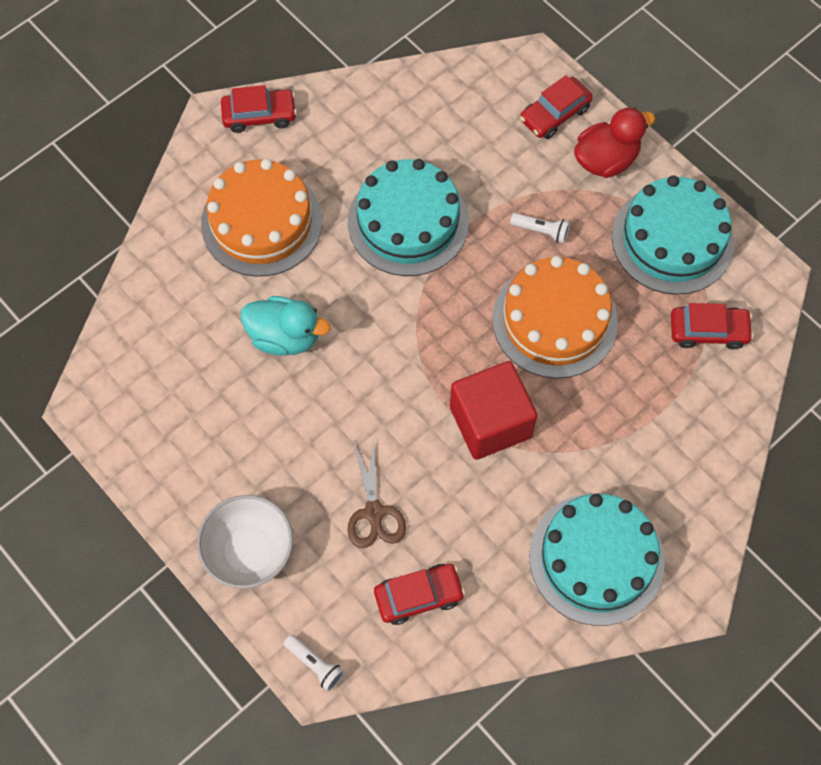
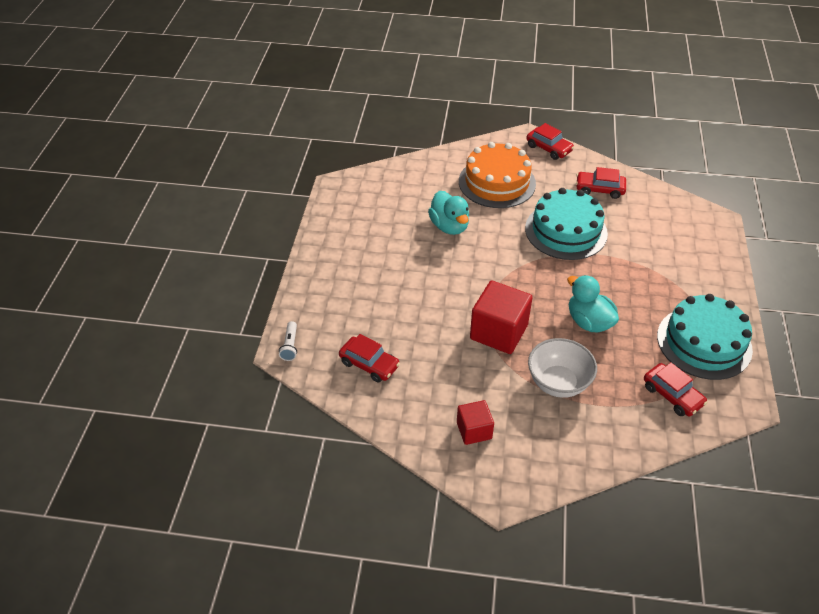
camera: 50 degrees right, 20 degrees down
(250, 551) = (324, 284): white bowl -> white bowl (558, 383)
(374, 512) = (395, 317): brown scissors -> none
(541, 231) = (631, 284): white flashlight -> none
(554, 320) = (589, 322): orange cake -> turquoise duck
(555, 114) = (703, 247): red car -> red car (599, 189)
(596, 558) = (474, 430): turquoise cake -> red cube
(606, 160) = (708, 284): red duck -> none

